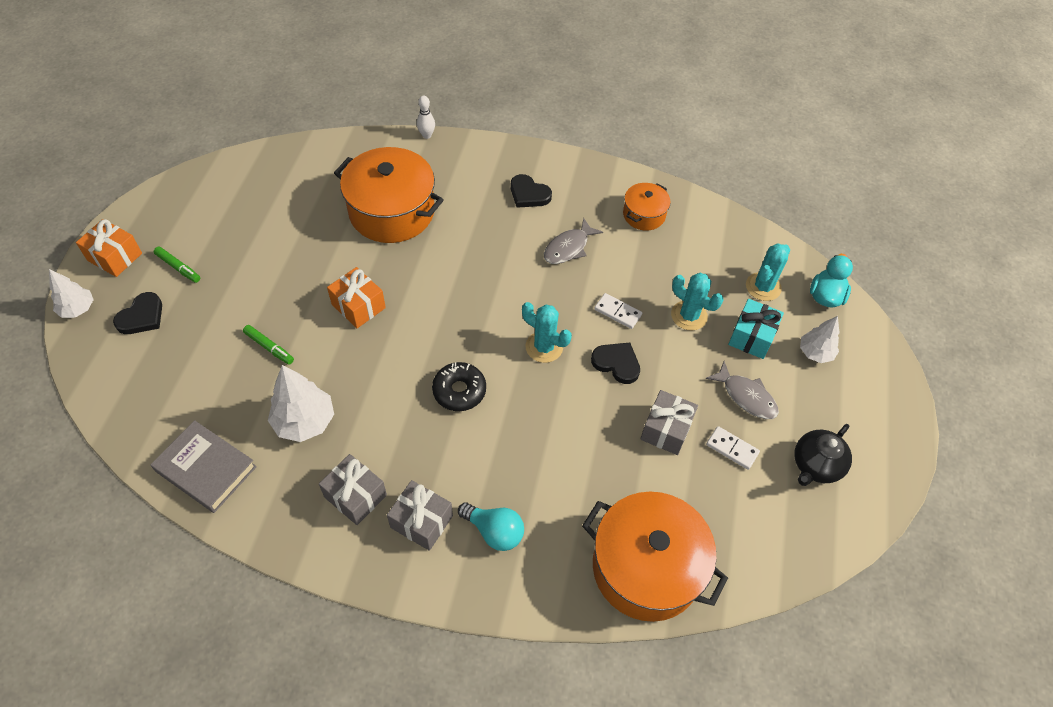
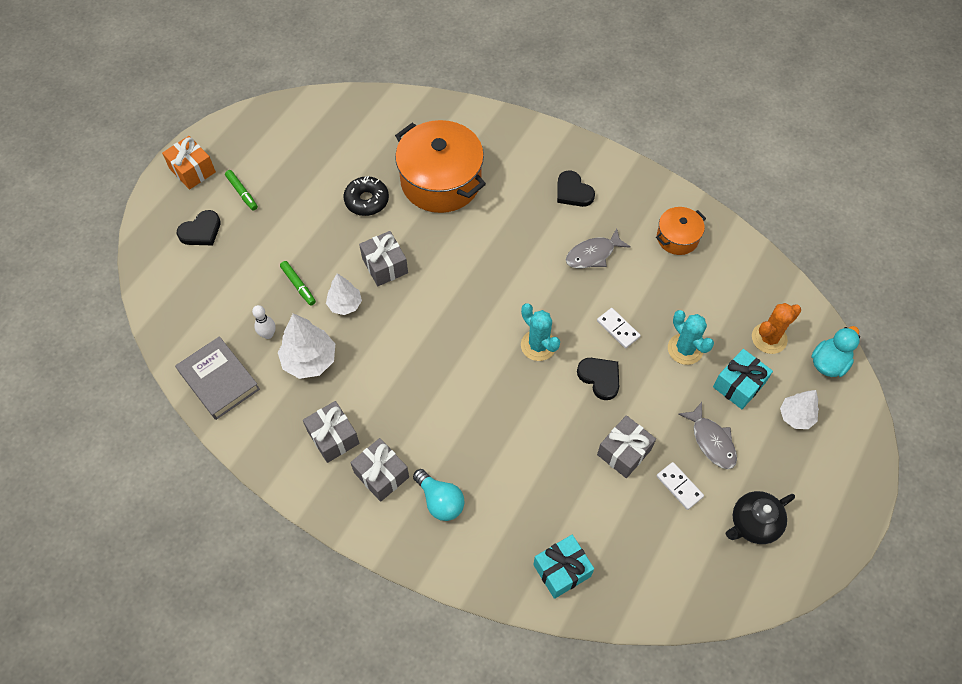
camera: 20 degrees right, 5 degrees up
(78, 309) = (151, 211): white tree -> white tree (345, 304)
(358, 306) = (385, 266): orange gift -> grey gift
(427, 135) = (496, 110): white bowling pin -> white bowling pin (268, 334)
(459, 391) = (449, 367): black donut -> black donut (367, 200)
(646, 567) = (562, 570): orange pot -> turquoise gift
(763, 287) = (769, 338): turquoise cactus -> orange cactus

